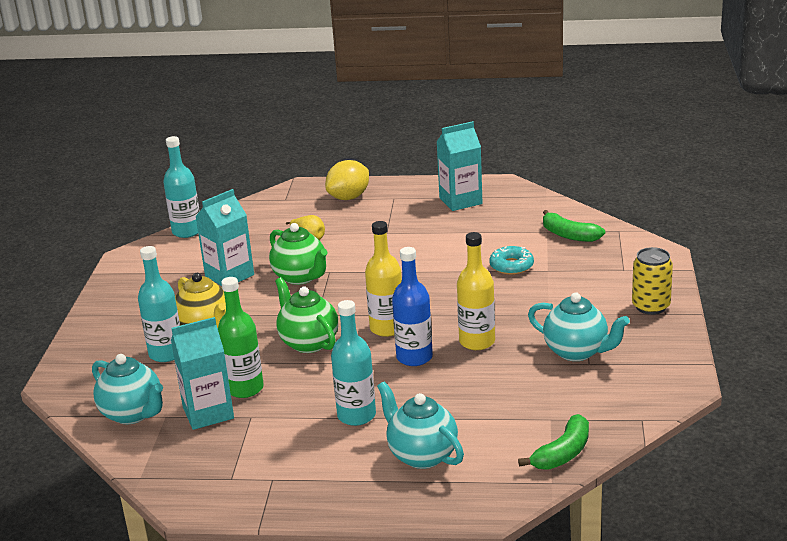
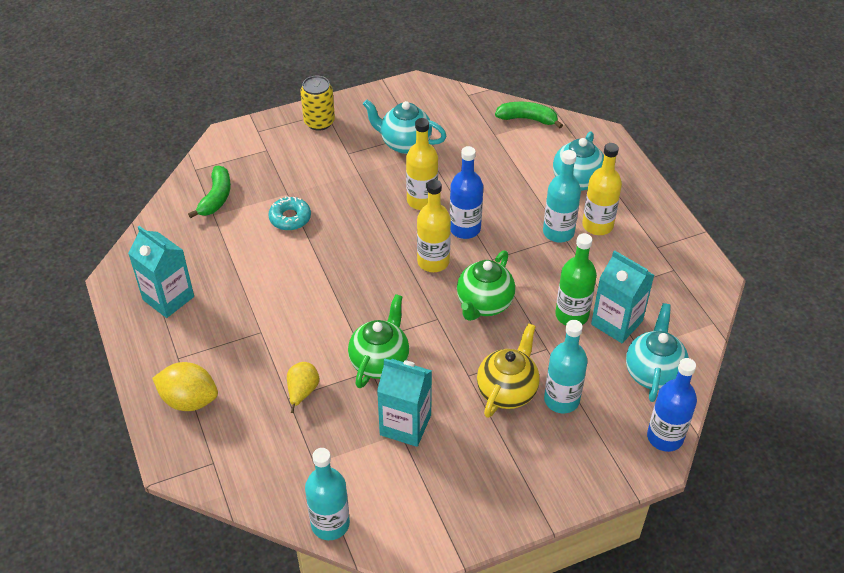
camera: 120 degrees left, 20 degrees up
(69, 396) = (665, 437): none -> blue bottle
(342, 447) = (597, 225): none -> yellow bottle
(577, 352) = (404, 144): turquoise teapot -> turquoise teapot turned 75 degrees counterclockwise

